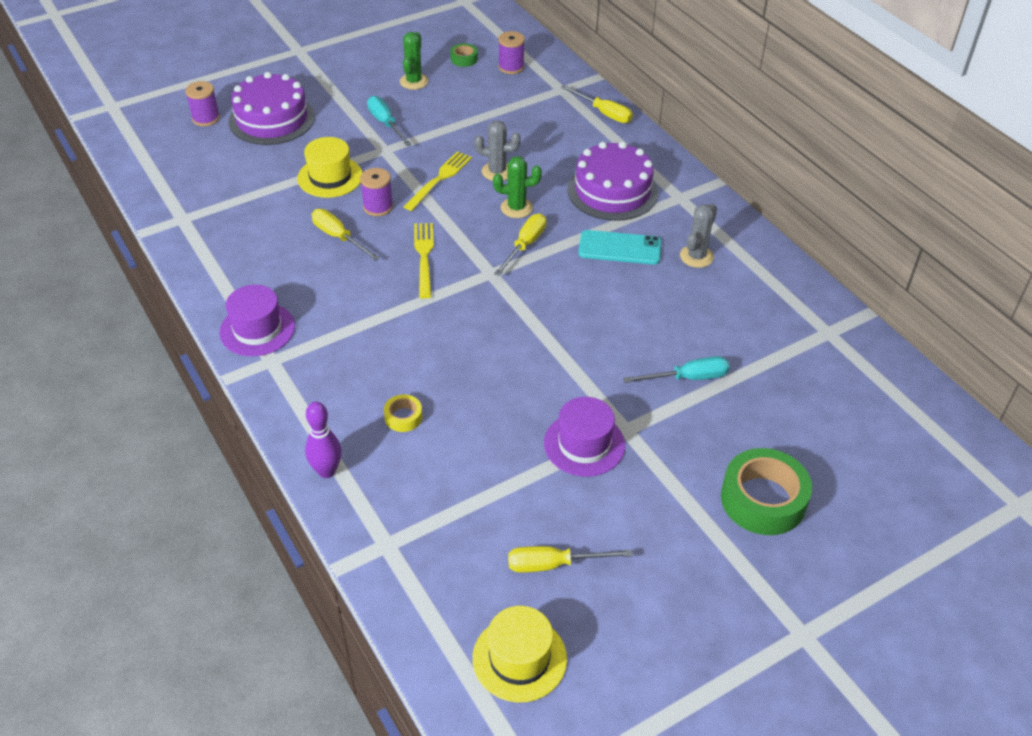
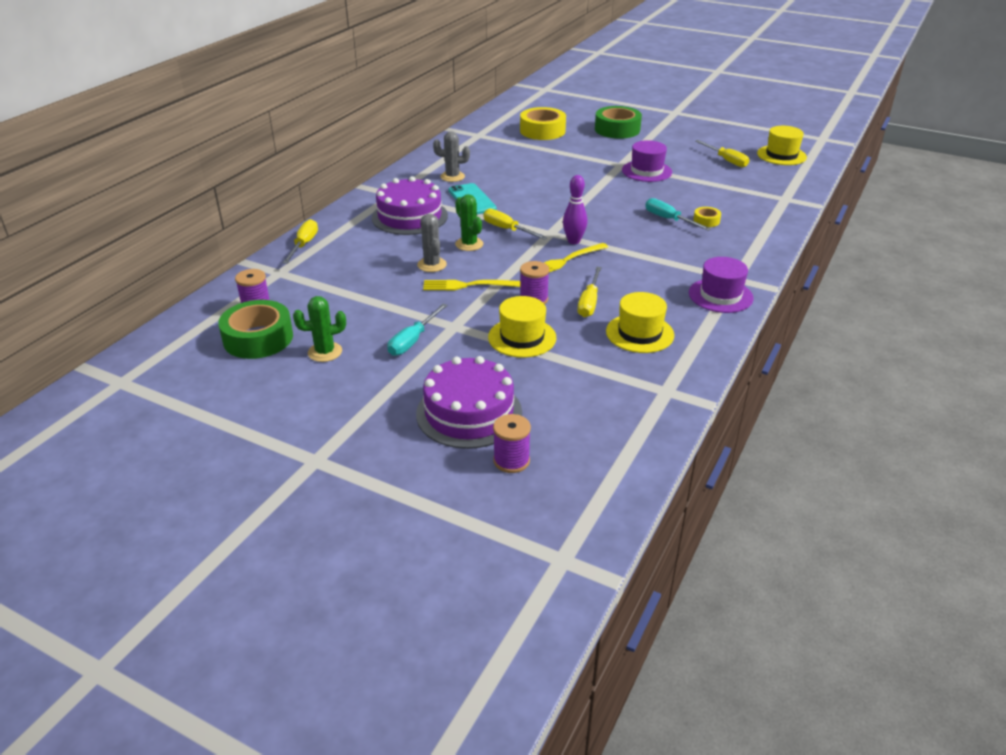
camera: 120 degrees left, 10 degrees down
(263, 243) = (639, 333): none -> yellow hat
(327, 471) = (775, 228): purple bowling pin -> purple bowling pin (574, 241)
(464, 59) = (258, 338): green tape -> green tape, size x2.11
(525, 245) = (507, 229): yellow screwdriver -> yellow screwdriver turned 45 degrees clockwise
(688, 378) = (561, 158): turquoise screwdriver -> turquoise screwdriver (669, 219)
(807, 406) = (542, 131): none -> yellow tape

